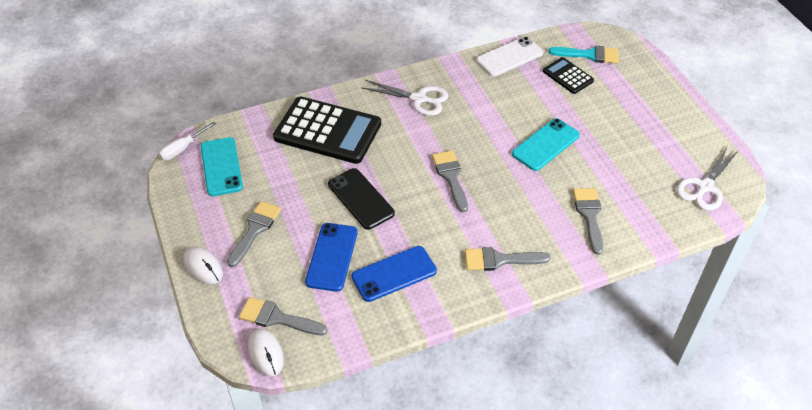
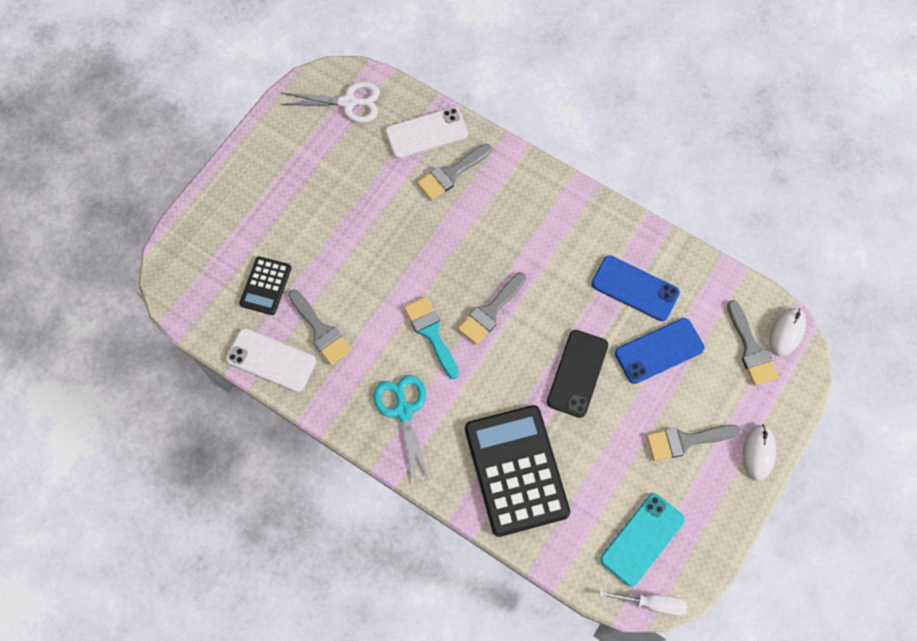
camera: 125 degrees left, 20 degrees up
(419, 99) = (403, 411): white scissors -> turquoise scissors
(499, 260) = (555, 216): grey brush -> grey brush (321, 331)
(545, 145) = (386, 253): turquoise phone -> none
(589, 55) = (215, 282): turquoise brush -> turquoise brush (431, 333)
(641, 220) = (426, 133): none -> white phone

